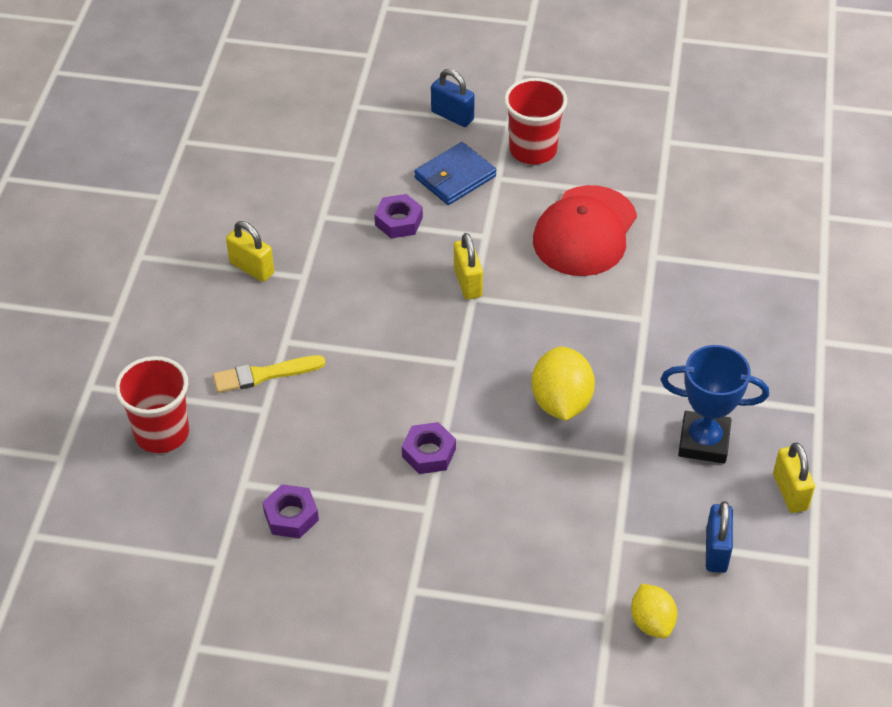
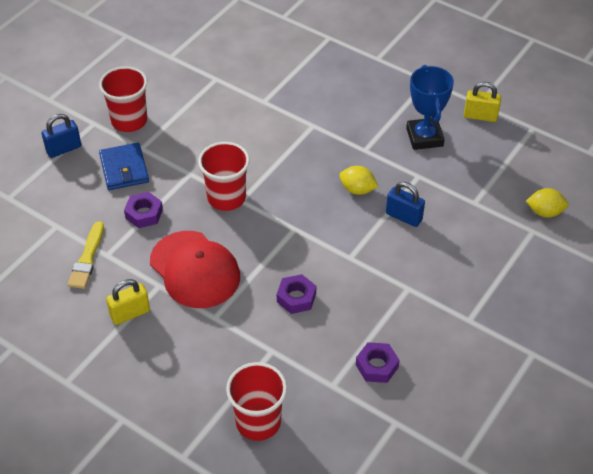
camera: 65 degrees left, 0 degrees up
(264, 375) = (239, 340): yellow brush -> yellow brush (87, 258)
(429, 453) = (362, 271): purple nut -> purple nut (296, 297)
(468, 282) = (226, 198): yellow padlock -> red cup
(561, 402) = (357, 189): yellow lemon -> yellow lemon, size x0.64
(585, 231) = (221, 124): red cap -> red cap (195, 270)
(704, 442) = (424, 137): blue trophy -> blue trophy turned 45 degrees counterclockwise
(716, 551) = (507, 164): blue padlock -> blue padlock (404, 217)

